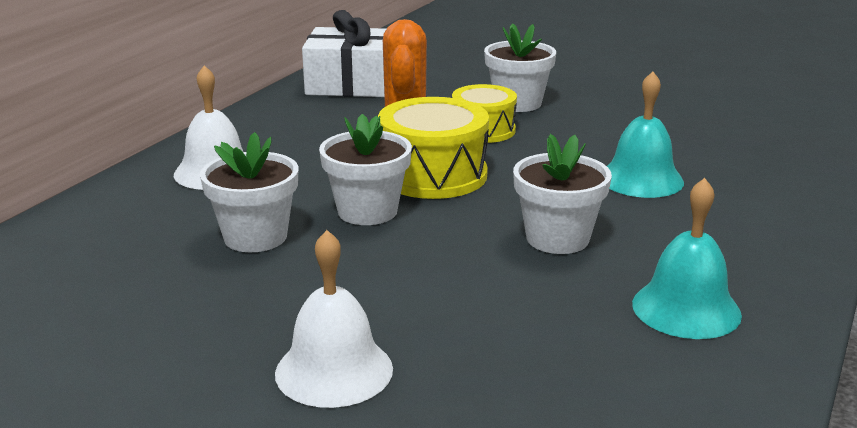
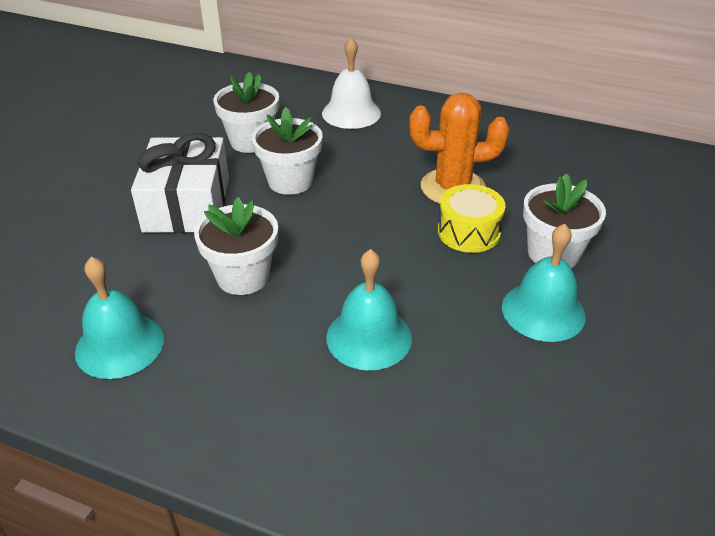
camera: 85 degrees right, 15 degrees up
(334, 370) = (86, 187): white bell -> none
(353, 84) = (559, 151): white gift -> white gift (187, 204)
(433, 175) = (360, 207): yellow drum -> none
(594, 114) = (543, 311): none -> turquoise bell

